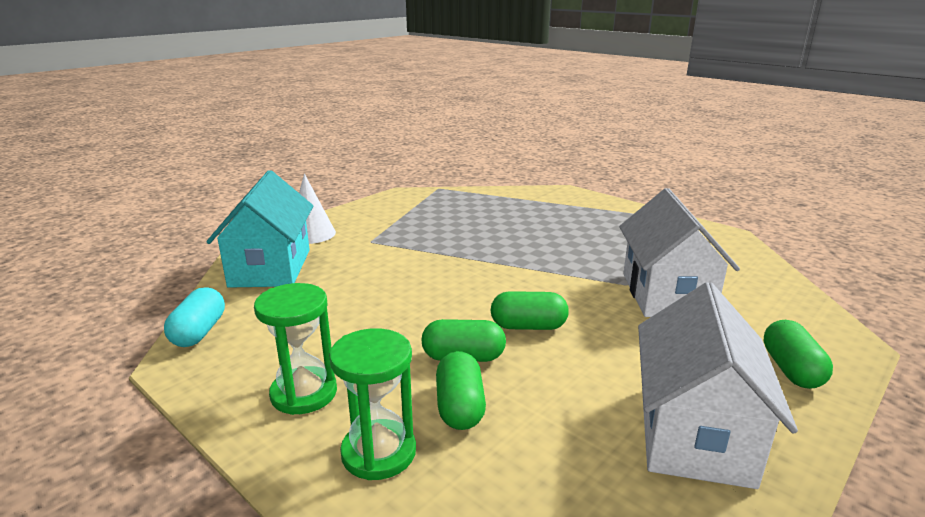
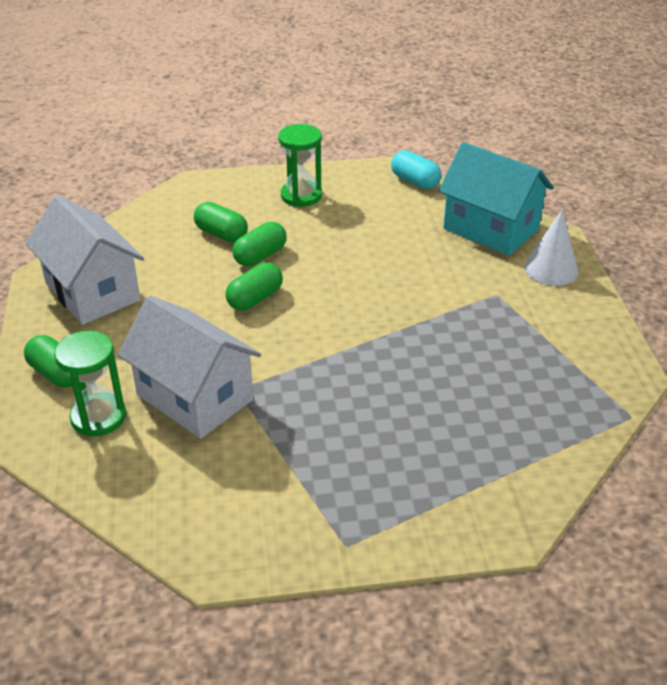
camera: 130 degrees right, 15 degrees up
(378, 452) = (226, 200): green hourglass -> green hourglass (98, 417)

